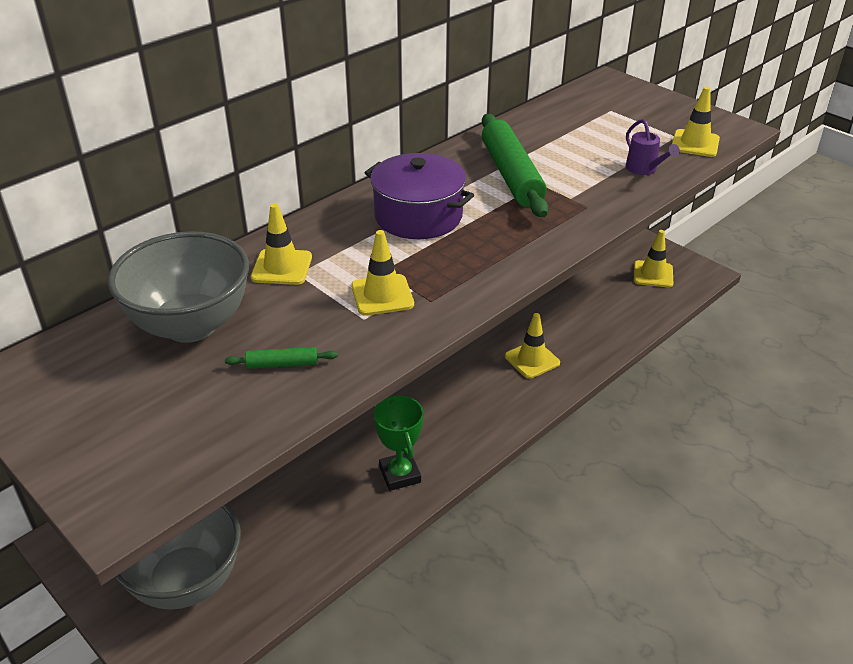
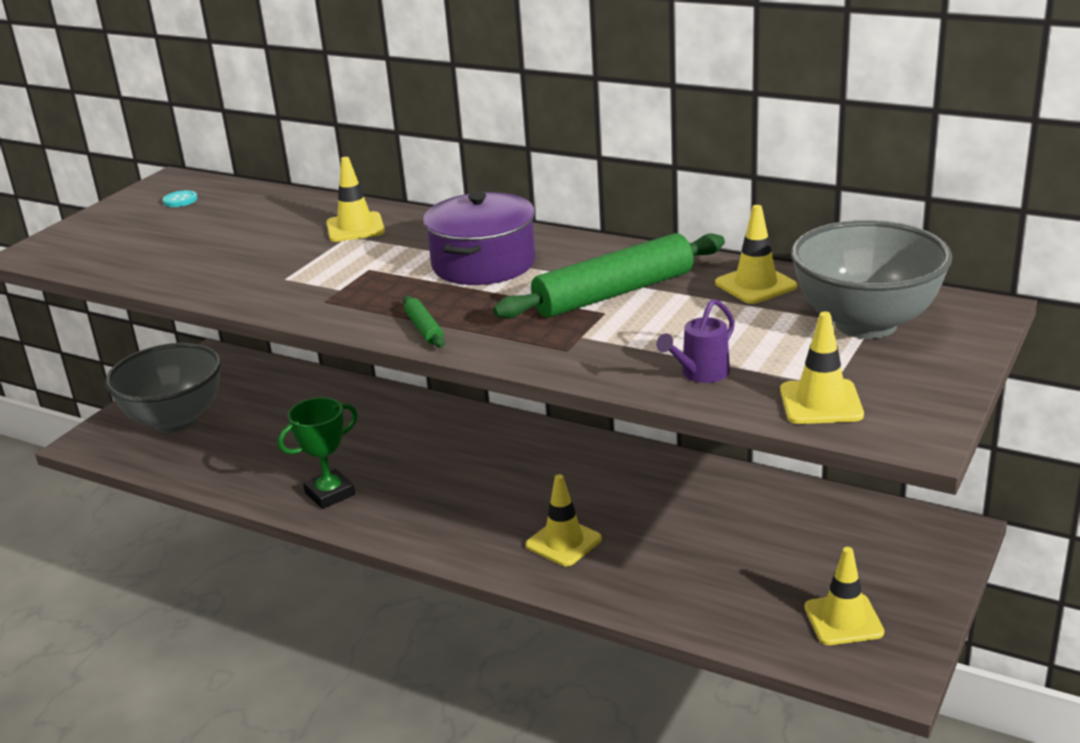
camera: 75 degrees right, 10 degrees down
(77, 375) = (180, 200): none -> turquoise button
(191, 325) = (254, 217): grey bowl -> grey bowl (866, 324)
(282, 364) = (208, 262): green rolling pin -> green rolling pin (424, 329)
(382, 295) = (325, 278): yellow traffic cone -> yellow traffic cone (755, 285)

